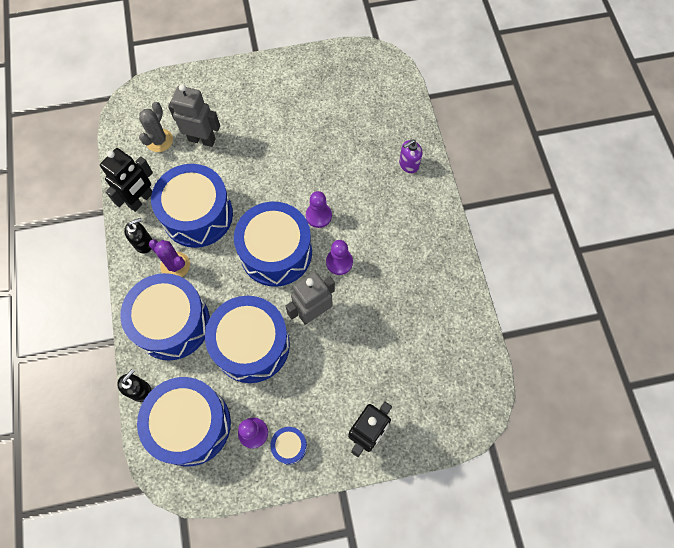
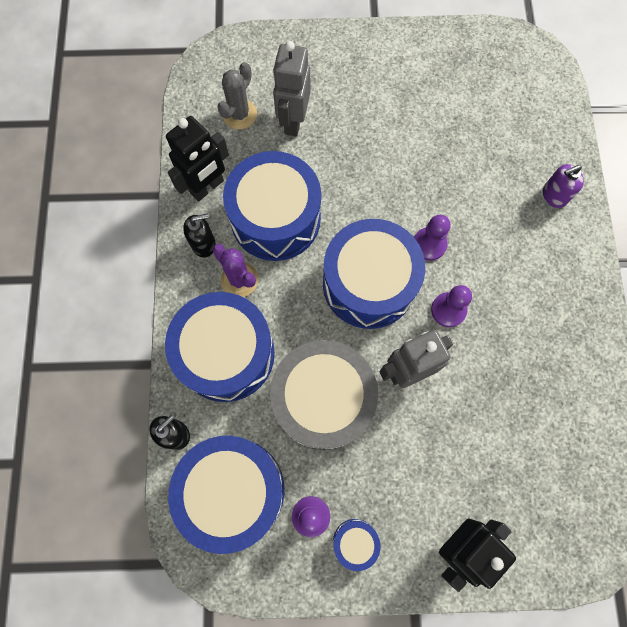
camera: 10 degrees right, 5 degrees up
(202, 139) = (293, 121): grey robot -> grey robot turned 105 degrees counterclockwise
(251, 345) = (323, 400): blue drum -> grey drum

